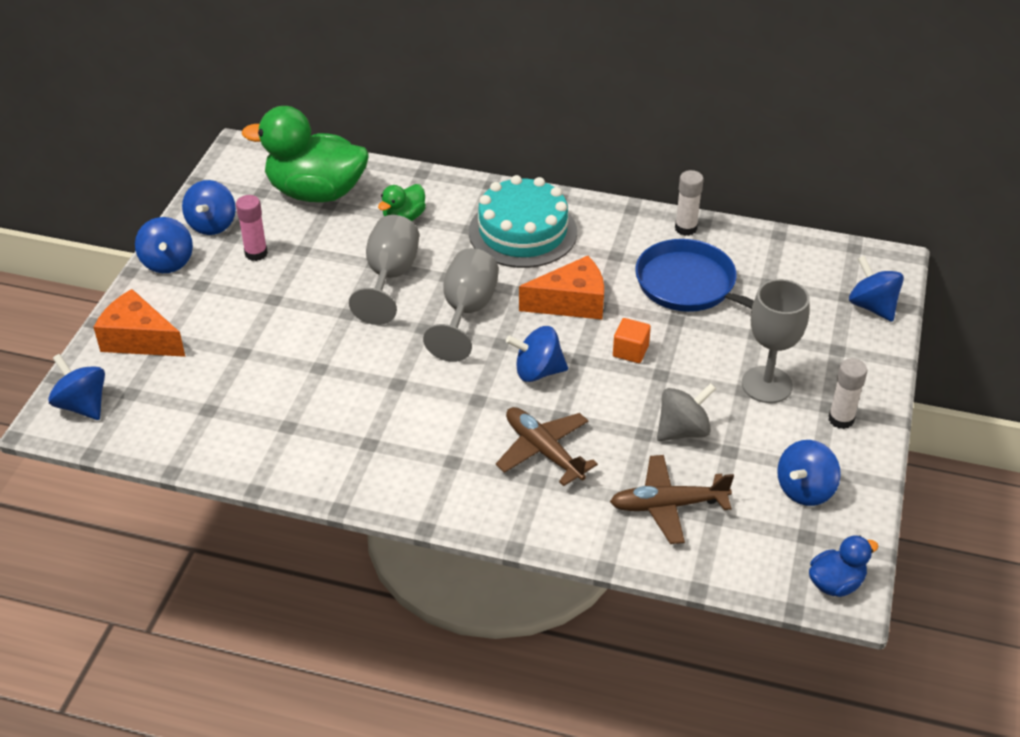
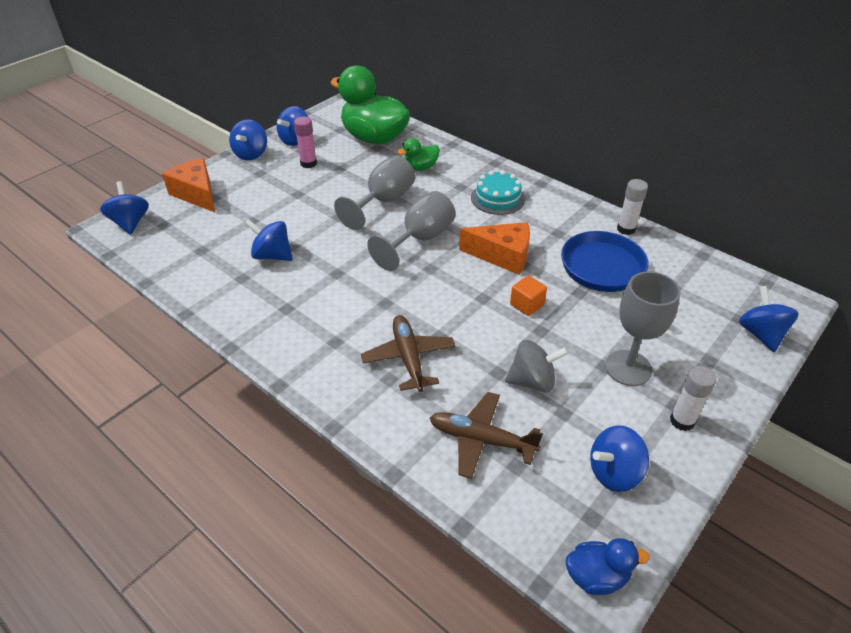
camera: 25 degrees right, 0 degrees up
(523, 232) = (498, 198): turquoise cake -> turquoise cake, size x0.64
(537, 371) = (444, 297): blue spinning top -> blue spinning top (272, 255)

